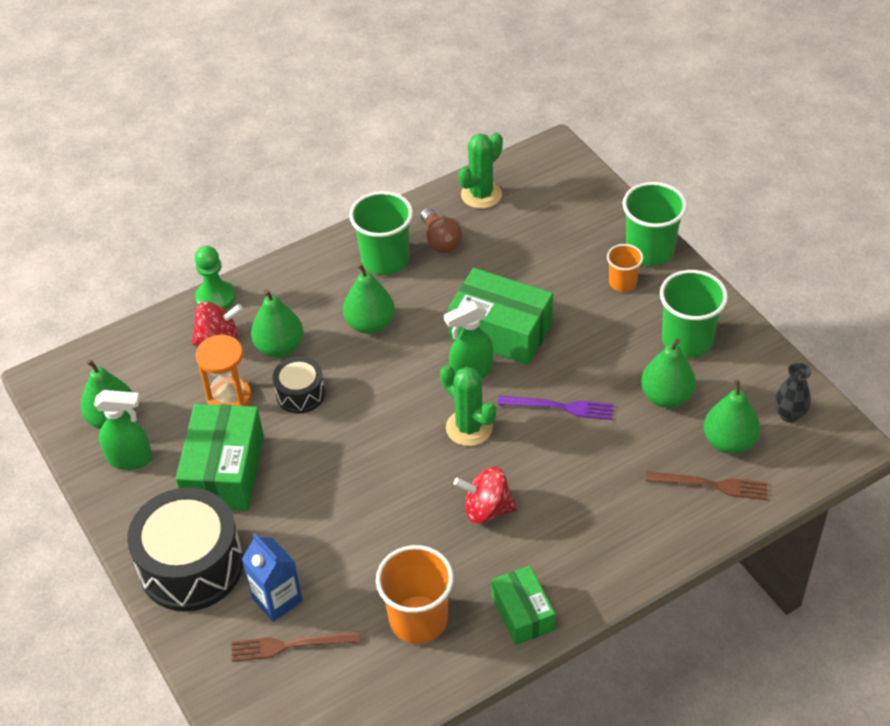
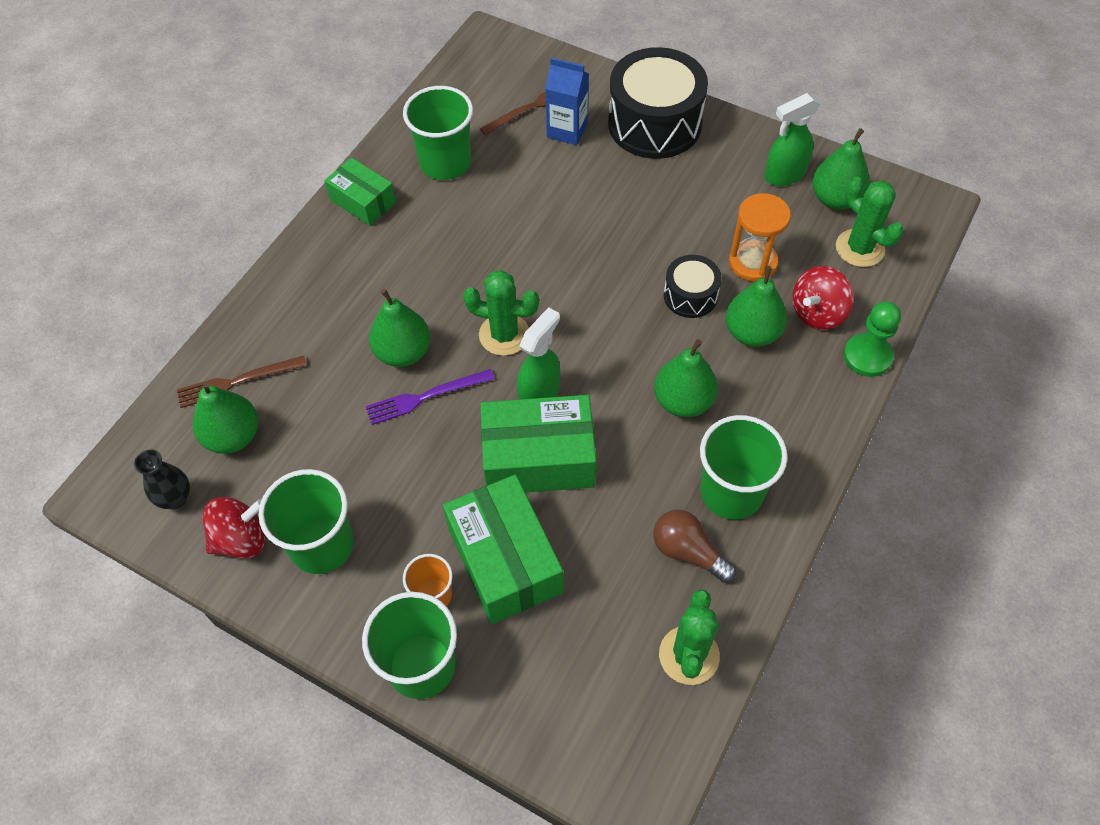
camera: 150 degrees right, 10 degrees up
(138, 372) = (859, 248): none -> green cactus
(224, 471) = (695, 200): green box -> green box (504, 560)
(418, 619) = (445, 163): orange cup -> green cup
(486, 509) = (441, 268): red spinning top -> red spinning top (241, 539)
(666, 397) = (318, 459): green pear -> green pear (403, 352)

